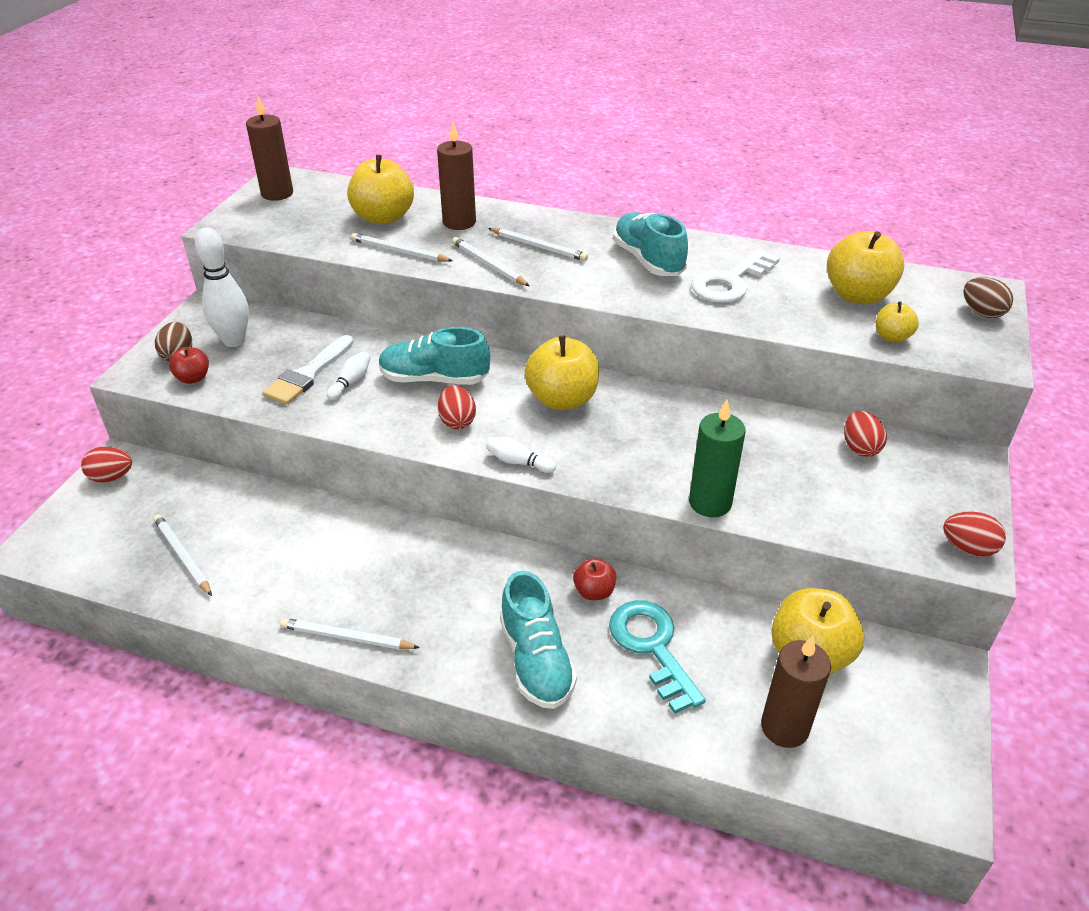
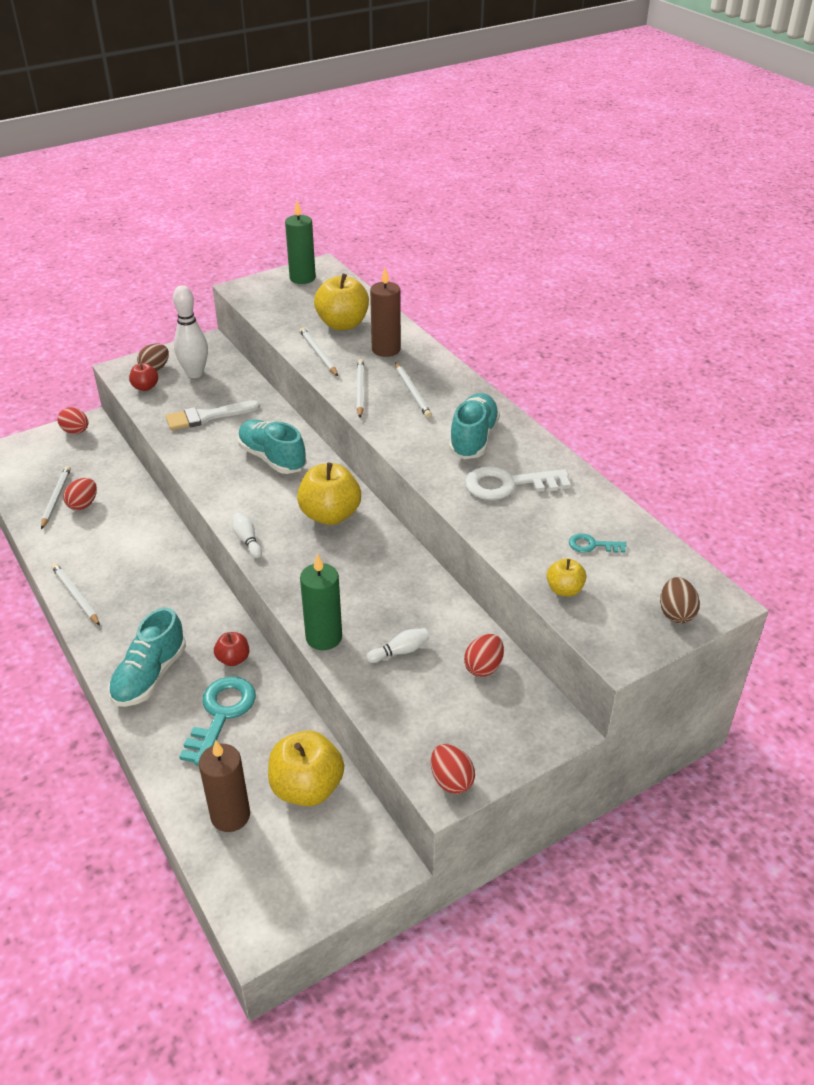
camera: 40 degrees right, 0 degrees up
(277, 193) = (302, 278): brown candle -> green candle
(351, 382) = (223, 434): white bowling pin -> white bowling pin (400, 651)
(457, 421) = (248, 494): red egg -> red egg (83, 504)
(857, 295) = (592, 545): yellow apple -> turquoise key

